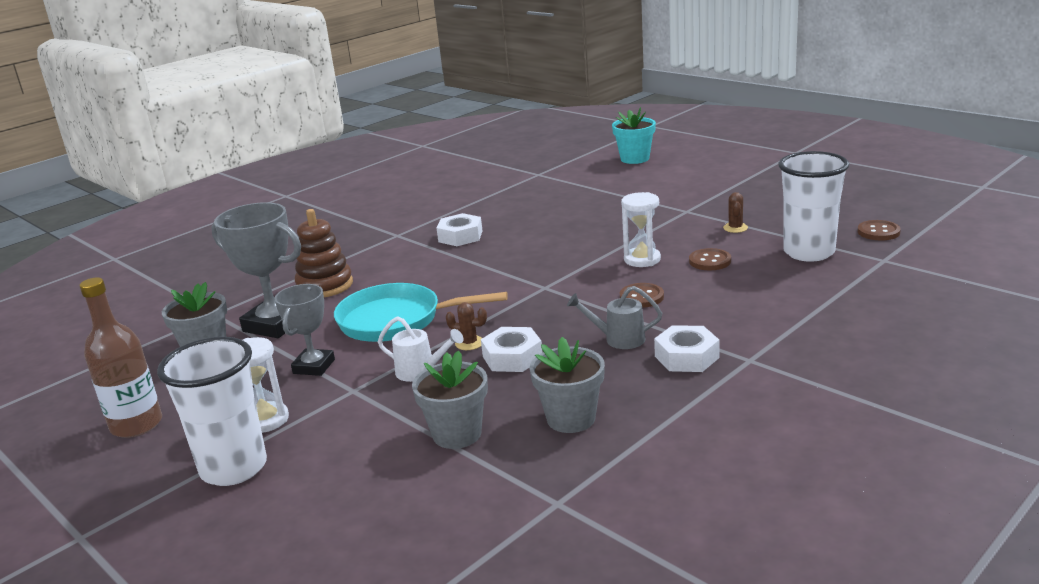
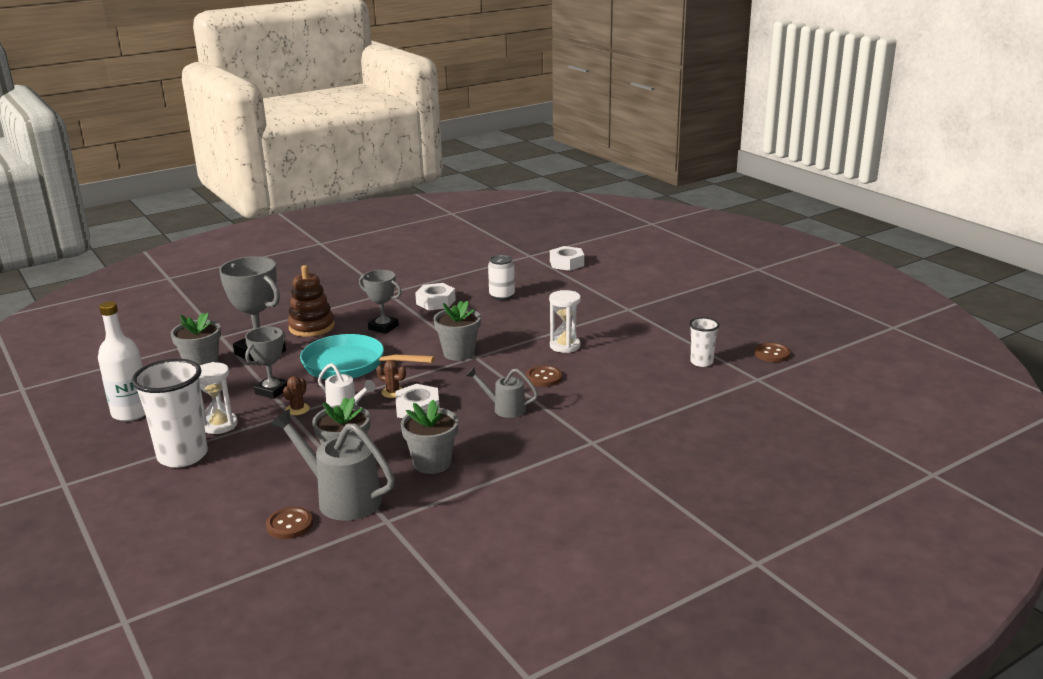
camera: 10 degrees right, 0 degrees up
(136, 425) = (131, 413): brown bottle -> white bottle
(414, 272) = (383, 327): none -> grey trophy
(480, 484) = (341, 498): none -> grey watering can
(523, 286) = (459, 353): none -> grey flower pot
(534, 219) = (502, 296): none -> white can
(634, 159) = (618, 253): turquoise flower pot -> none
(686, 357) = (546, 431): white nut -> white nut (566, 263)
(710, 261) = (617, 356): brown button -> brown button (289, 524)
(735, 228) = (657, 331): brown cactus -> brown cactus (297, 409)
(809, 252) = (701, 362): white cup -> white cup, size x0.53

